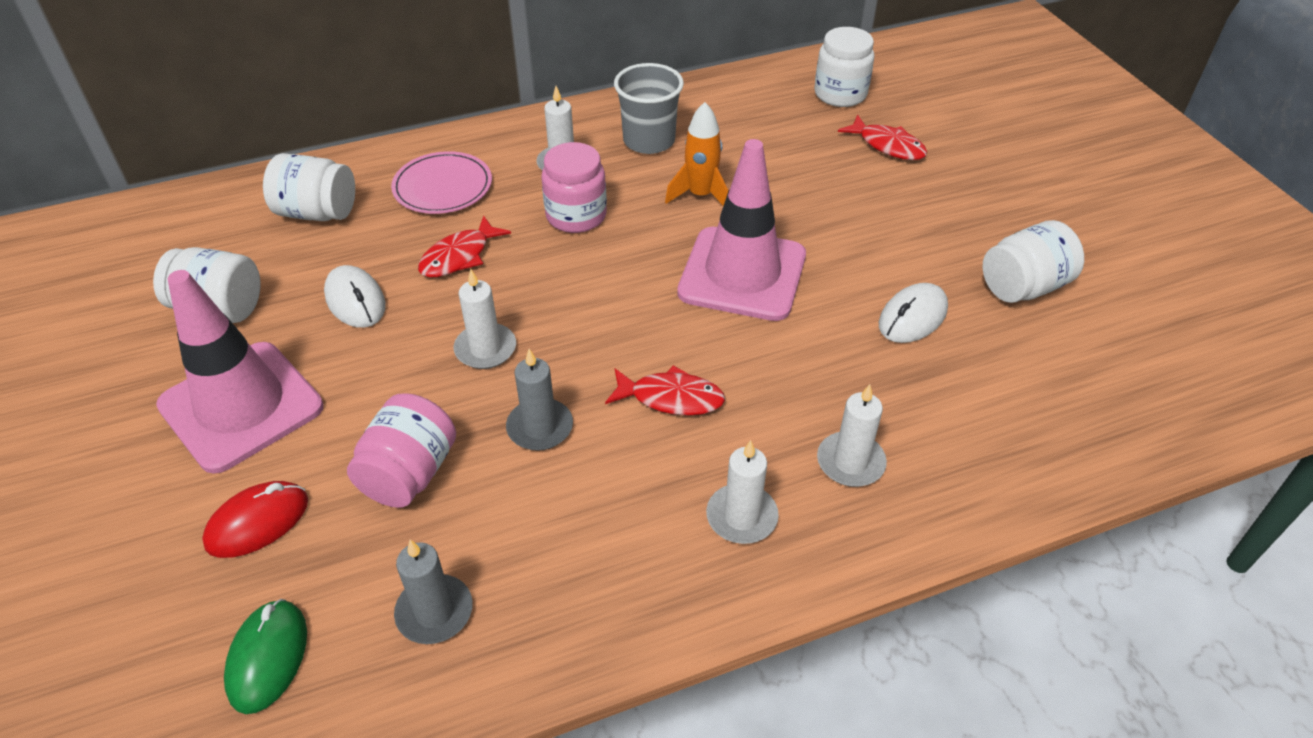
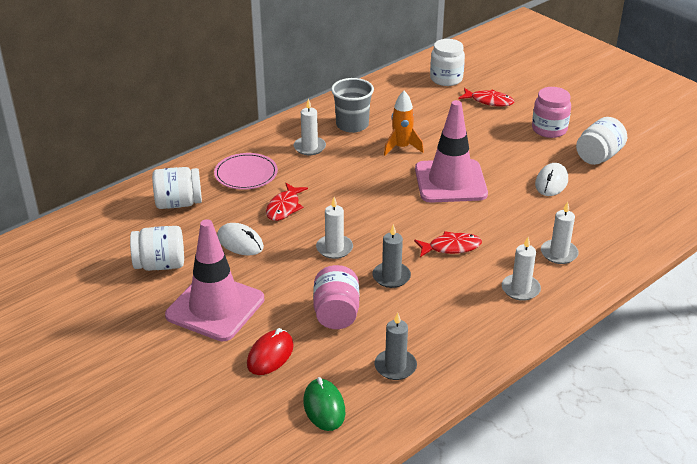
camera: 20 degrees left, 10 degrees down
(576, 216) = (337, 172): pink jar -> pink jar (549, 129)

